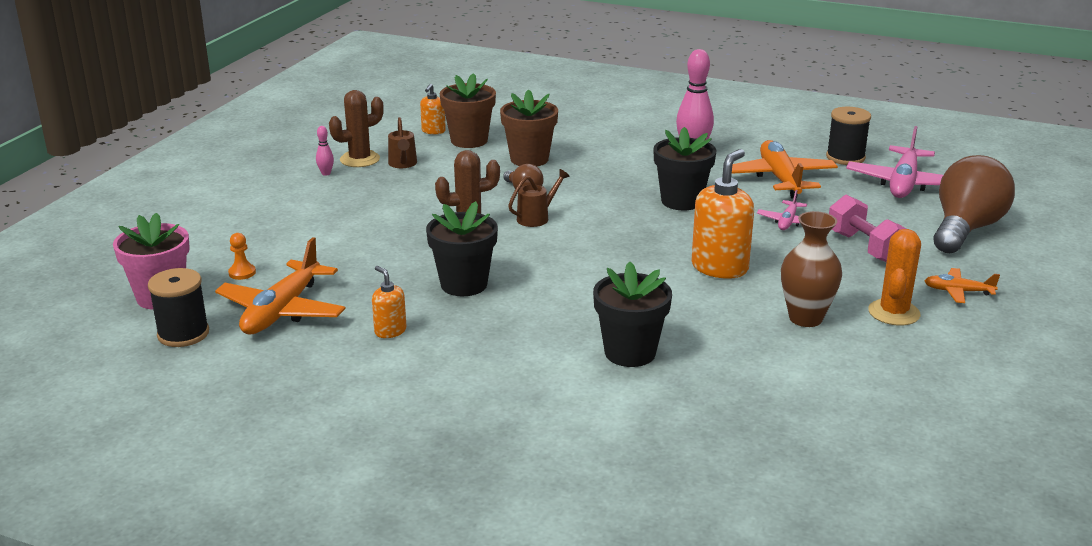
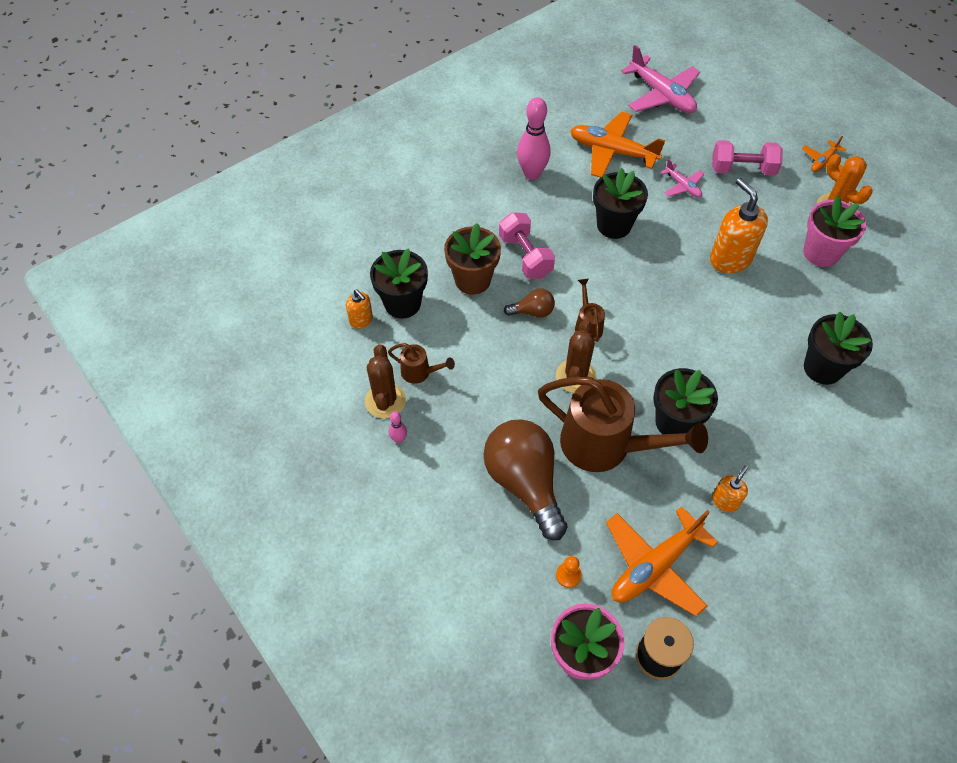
camera: 60 degrees left, 30 degrees up
(282, 311) = (655, 566): orange plane -> orange plane turned 90 degrees clockwise
(390, 331) = (725, 501): orange soap dispenser -> orange soap dispenser turned 135 degrees clockwise
(401, 258) = (606, 446): none -> brown watering can
(469, 140) = (402, 303): brown flower pot -> black flower pot
(586, 173) = (525, 256): none -> pink dumbbell
(805, 318) = (821, 253): brown vase -> pink flower pot
(845, 157) = (600, 98): black spool -> none
(965, 229) = (745, 107): brown light bulb -> brown light bulb (524, 482)

